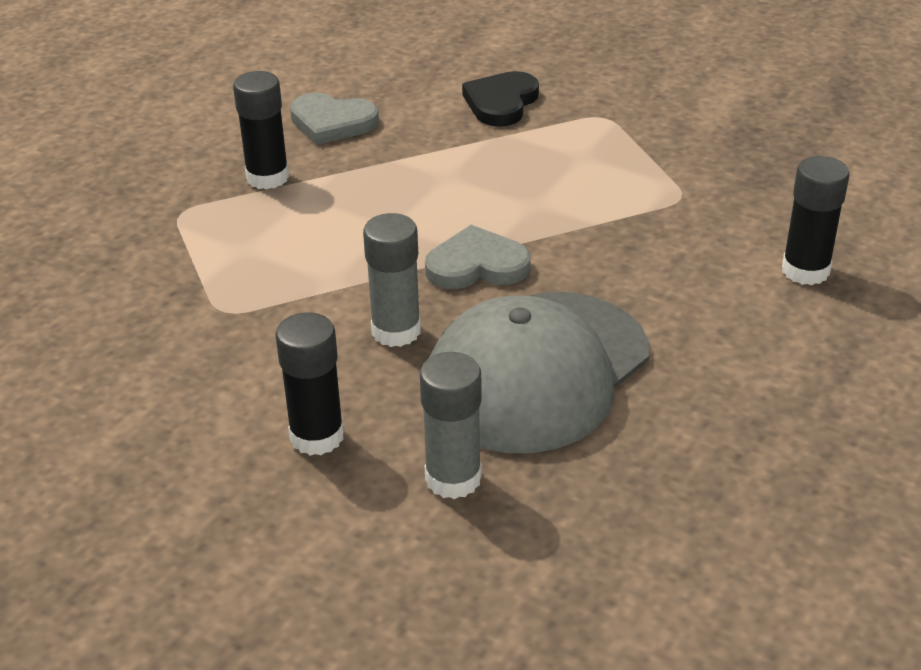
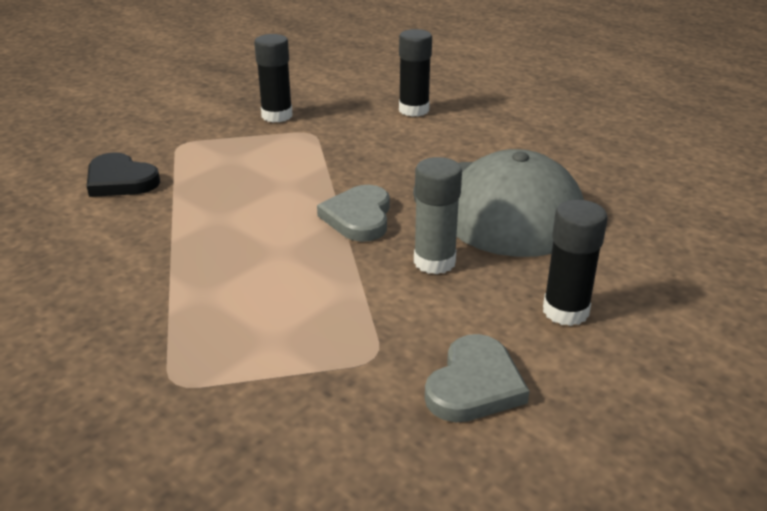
camera: 80 degrees left, 5 degrees down
(267, 177) = (148, 316): black glue stick -> black glue stick (277, 116)
(332, 123) = (73, 269): grey heart -> grey heart (474, 385)
(453, 478) = (613, 253): grey glue stick -> none

